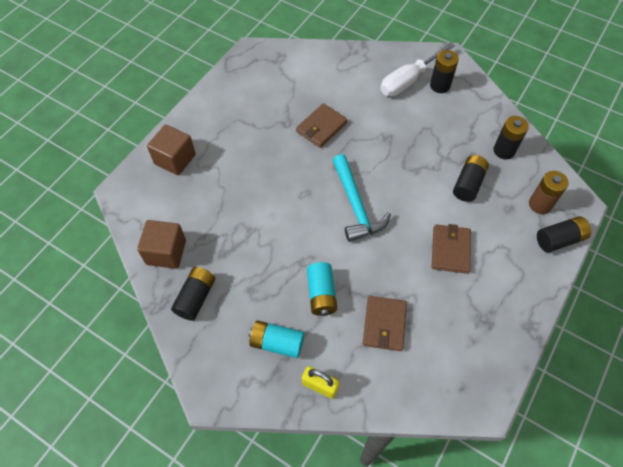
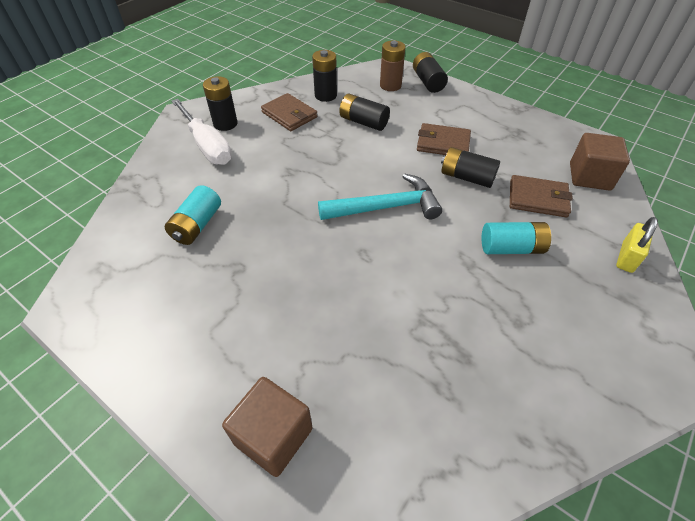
camera: 85 degrees left, 10 degrees down
(166, 252) = (469, 446): brown cube -> brown cube (589, 176)
(196, 298) = (544, 396): black battery -> black battery (467, 177)
(277, 343) = (587, 296): turquoise battery -> turquoise battery (197, 225)
(321, 127) = (257, 230): brown wallet -> brown wallet (289, 115)

